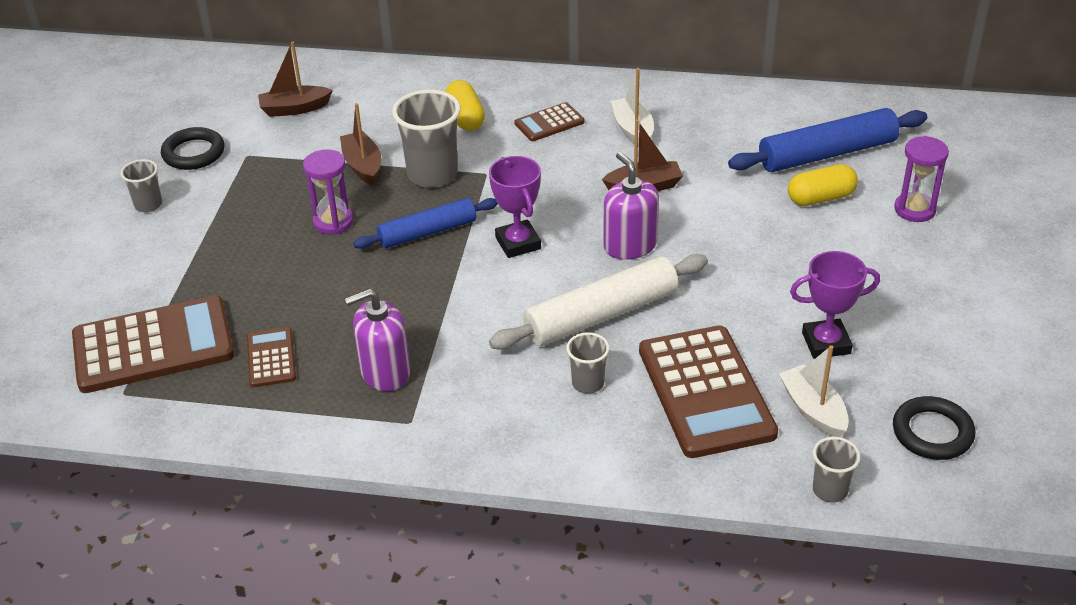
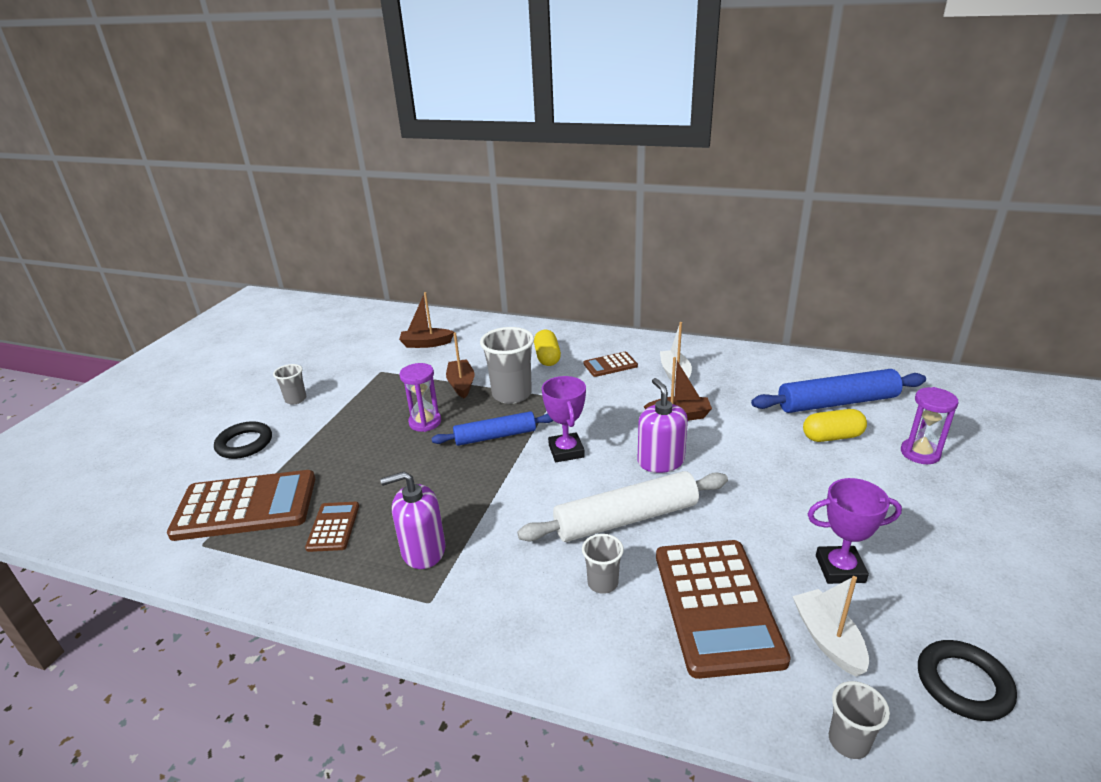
camera: 10 degrees right, 10 degrees down
(193, 153) = (344, 367): black ring -> black ring (244, 444)

